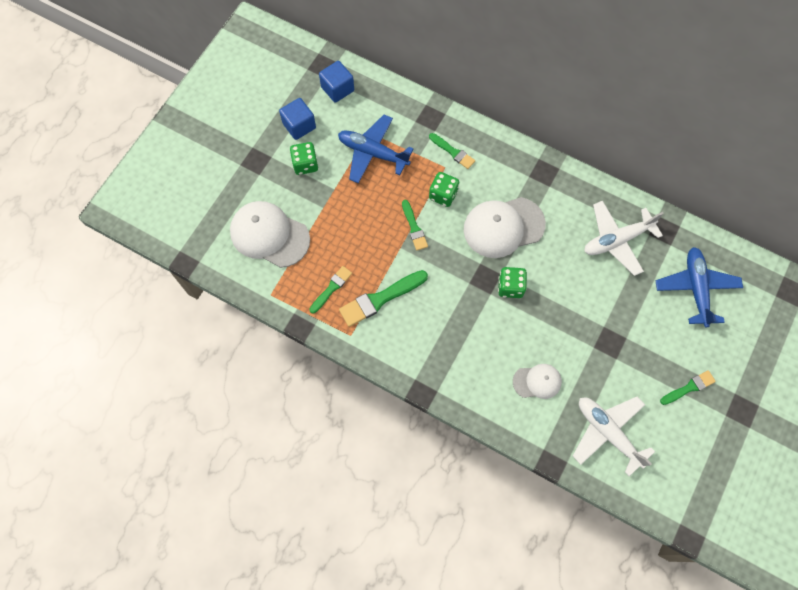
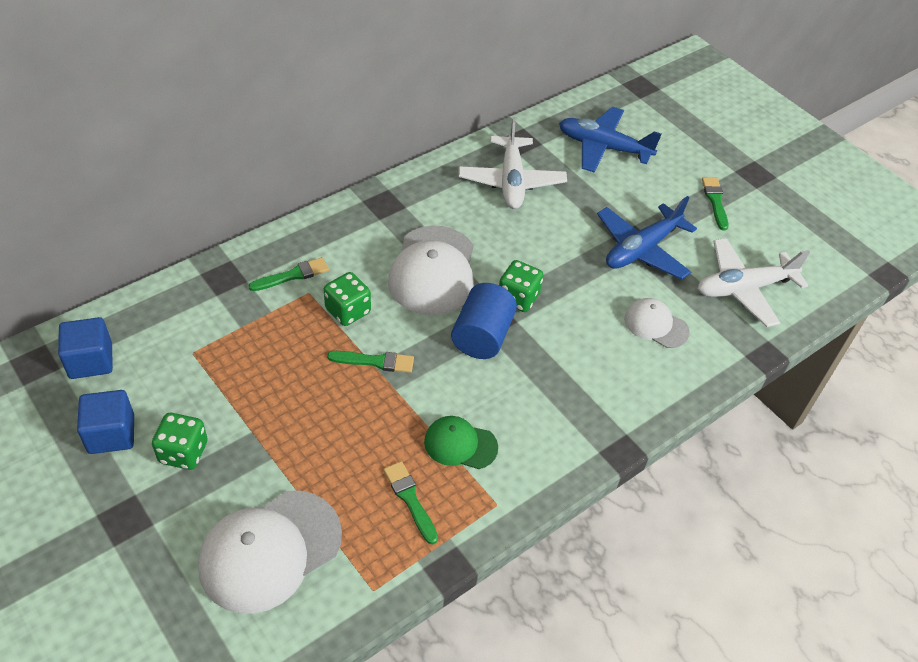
camera: 70 degrees left, 20 degrees down
(373, 153) = (228, 361): blue plane -> blue plane (642, 249)
(380, 299) = (460, 444): green brush -> green cap
(466, 278) = (482, 336): none -> blue cylinder
(537, 381) = (655, 325): white cap -> white cap turned 75 degrees counterclockwise

